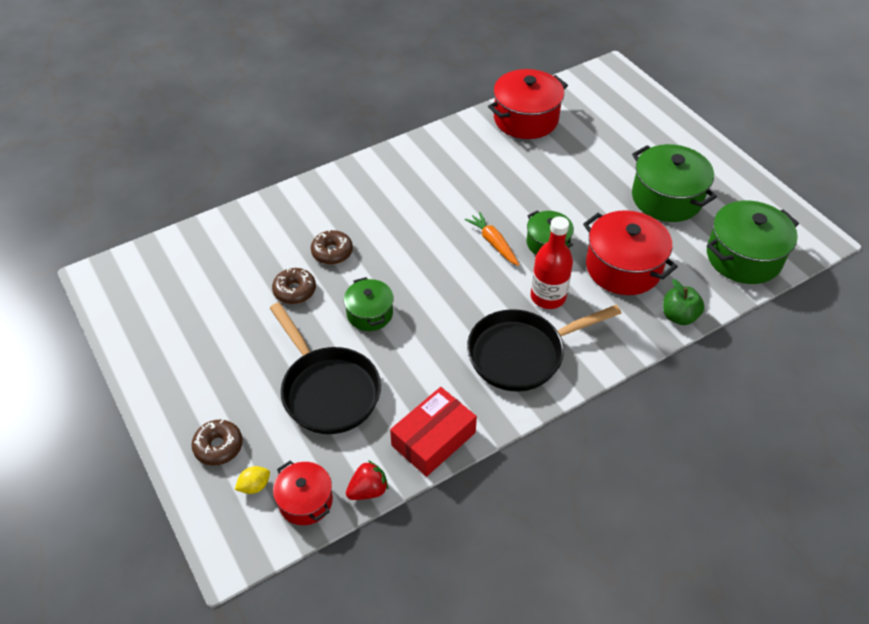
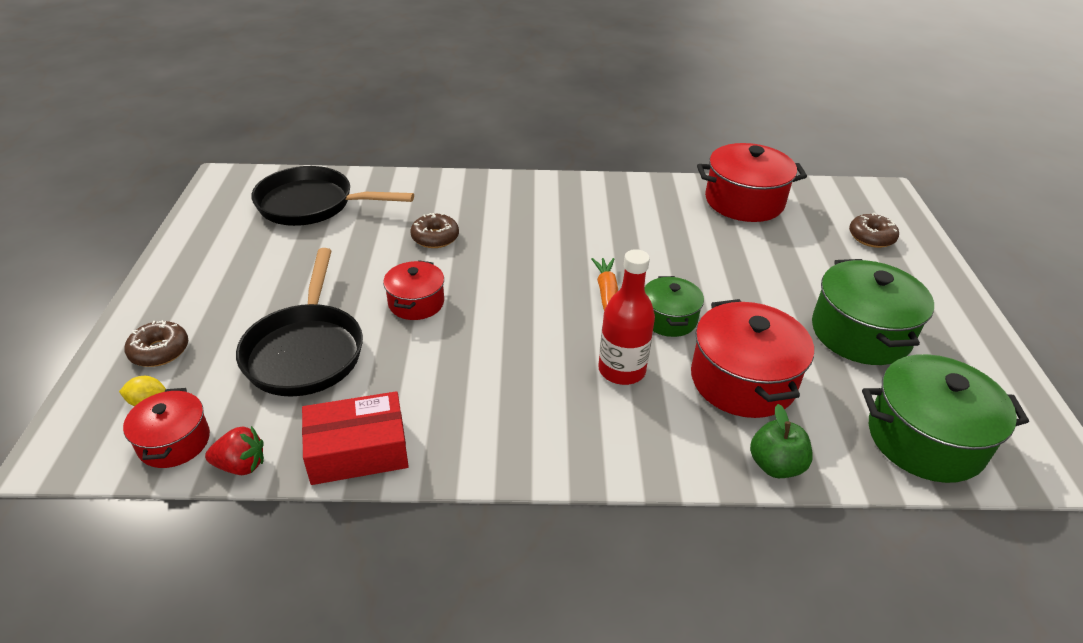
camera: 30 degrees right, 10 degrees down
(295, 290) = (368, 254): brown donut -> brown donut (871, 237)
(369, 313) = (416, 303): green pot -> red pot
(522, 354) = (538, 413): black pan -> black pan (312, 205)

